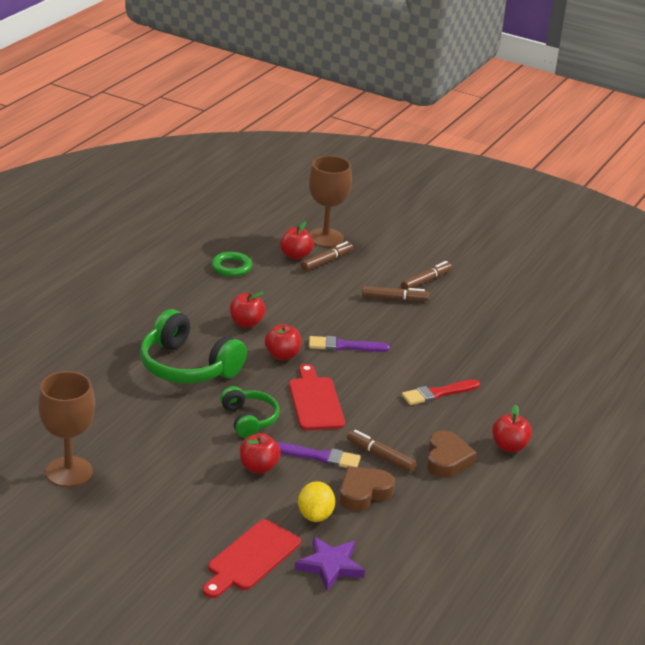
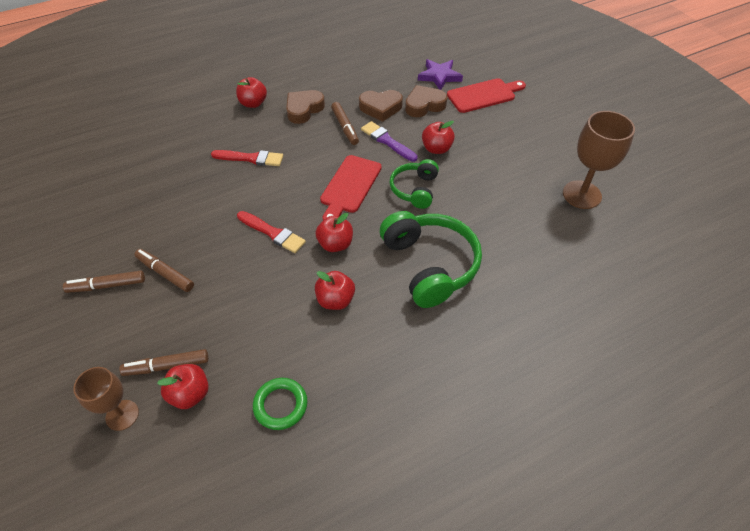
camera: 145 degrees left, 20 degrees up
(315, 515) = (424, 105): yellow lemon -> brown heart
(325, 238) = (122, 415): brown goblet -> brown goblet, size x0.63
(344, 346) = (273, 233): purple brush -> red brush

